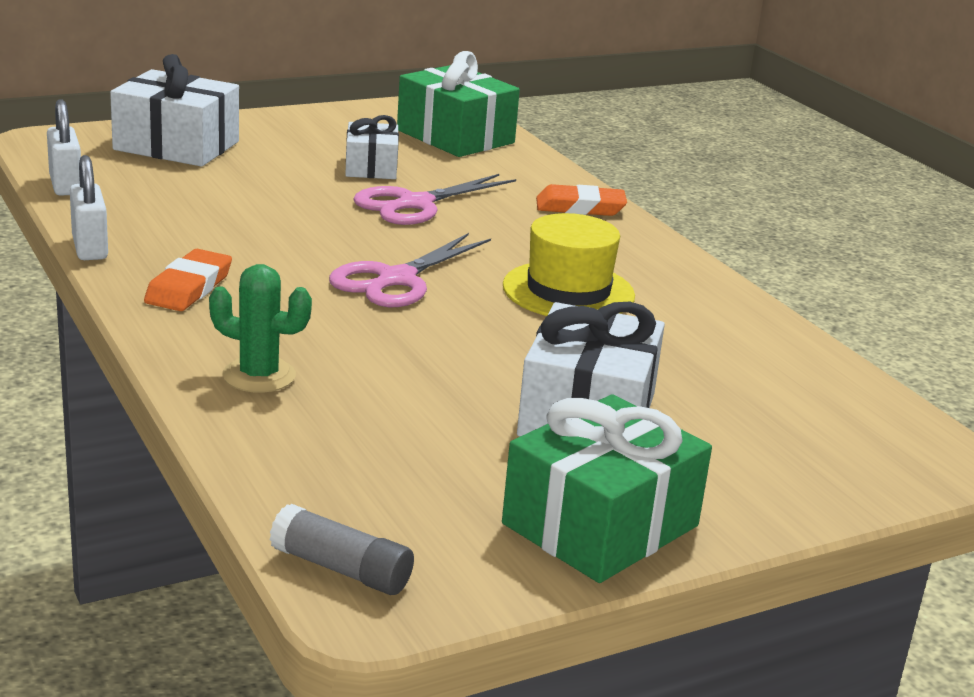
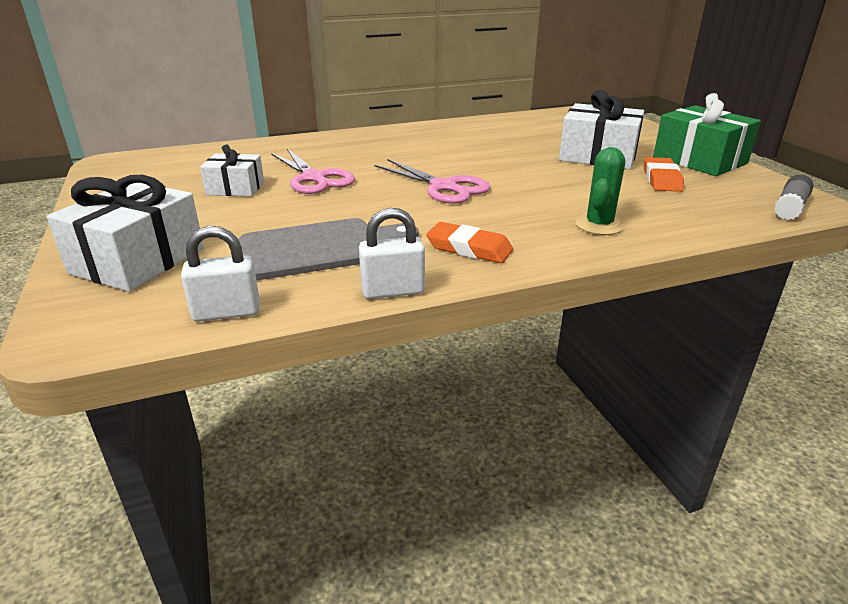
camera: 80 degrees left, 5 degrees up
(196, 214) = (319, 248): none -> grey cutting board
(455, 137) = (183, 162): green gift -> none
(568, 291) = (453, 150): yellow hat -> none
(580, 207) = (329, 141): orange eraser -> orange eraser (661, 179)

